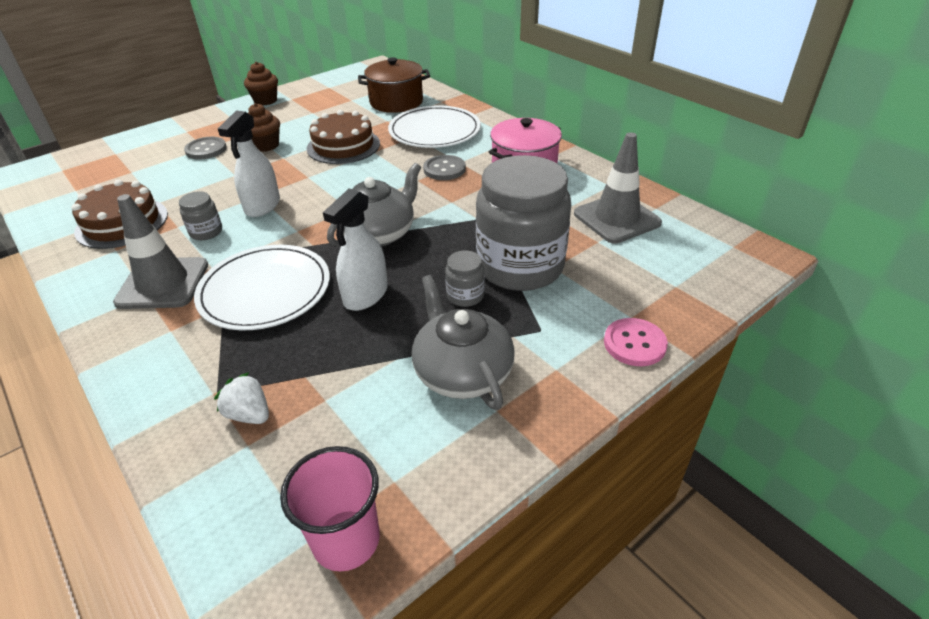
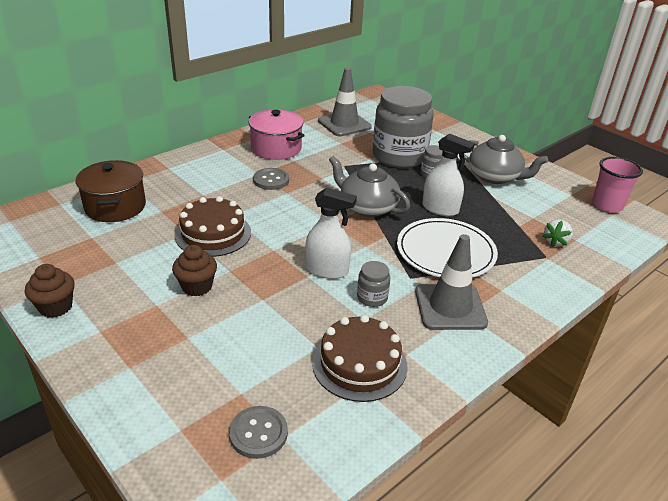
camera: 95 degrees left, 5 degrees down
(206, 150) = (194, 335): grey button -> grey button (258, 433)
(434, 131) = (195, 184): white plate -> none
(462, 372) = (495, 177): grey teapot -> grey teapot turned 120 degrees counterclockwise
(634, 343) = (457, 132): pink button -> none

